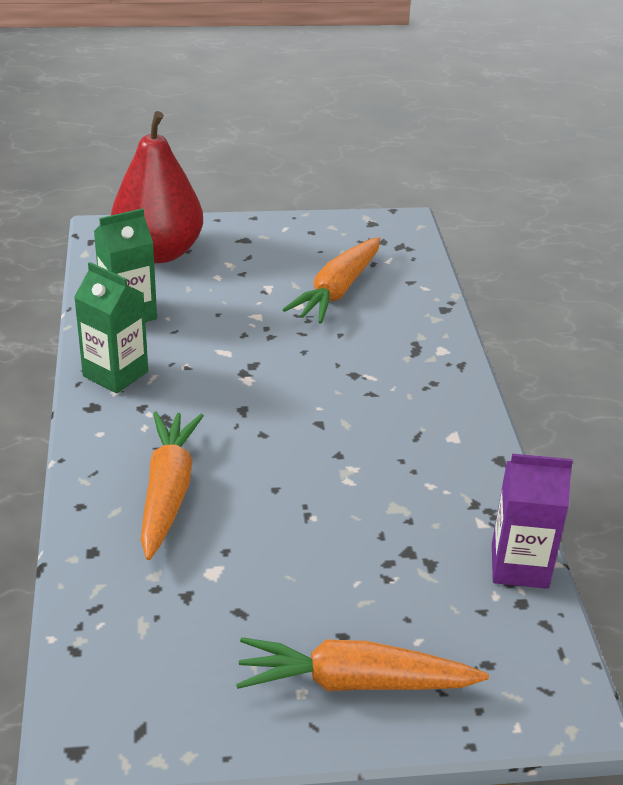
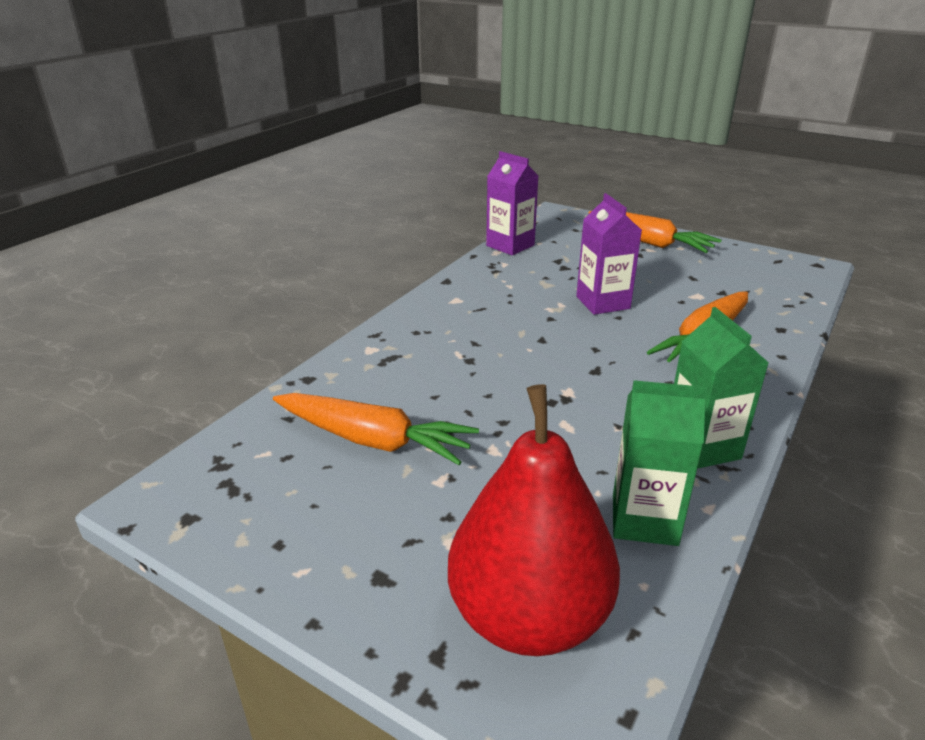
camera: 140 degrees left, 5 degrees down
(308, 503) = (603, 302): none -> purple carton
(337, 290) = (373, 440): orange carrot -> orange carrot turned 45 degrees clockwise

